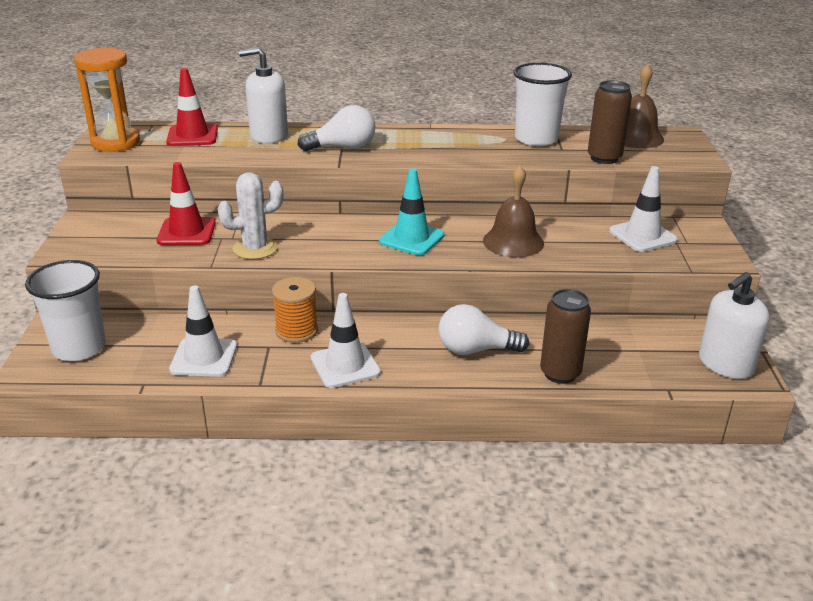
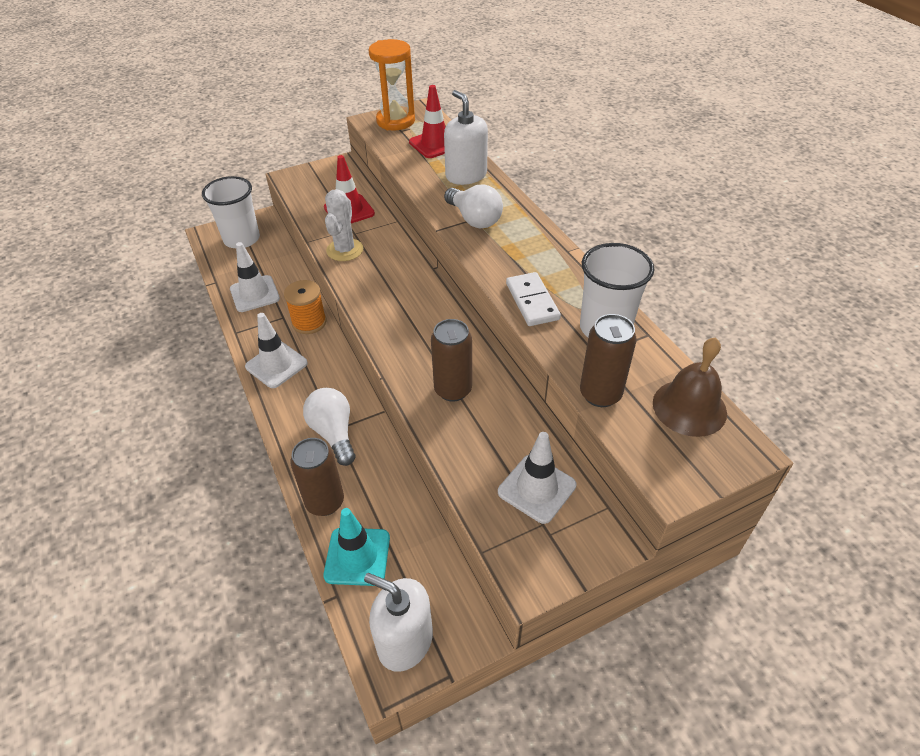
camera: 65 degrees right, 15 degrees up
(255, 248) = (345, 250): white cactus -> white cactus turned 60 degrees clockwise
(411, 238) = (415, 324): turquoise traffic cone -> turquoise traffic cone (357, 556)
(481, 154) = (532, 301): none -> white domino
(513, 242) = (453, 390): brown bell -> brown can

